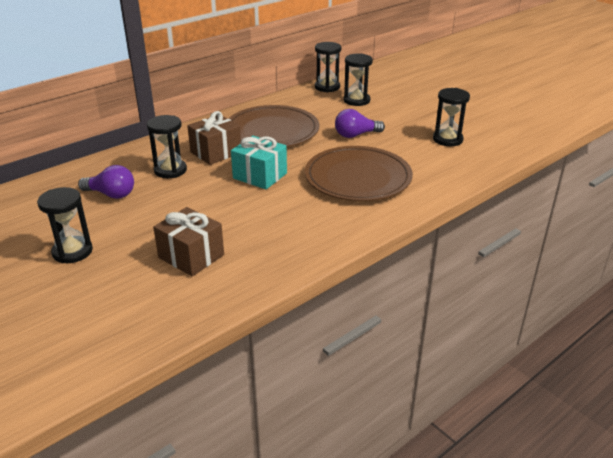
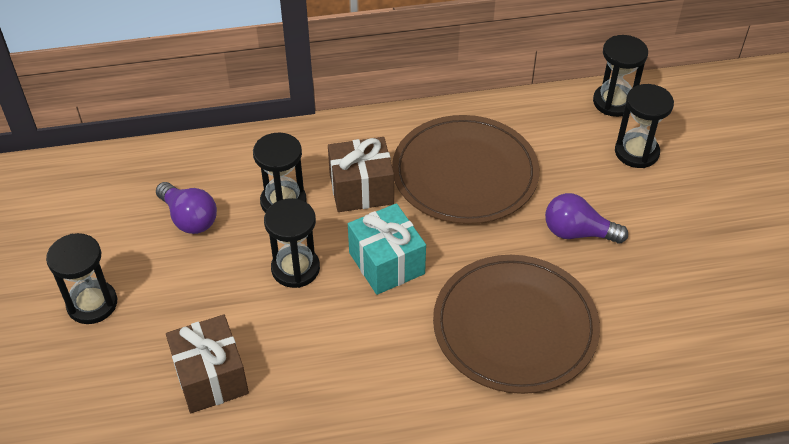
camera: 30 degrees right, 15 degrees up
(447, 139) = (712, 303): black hourglass -> black hourglass (295, 268)

